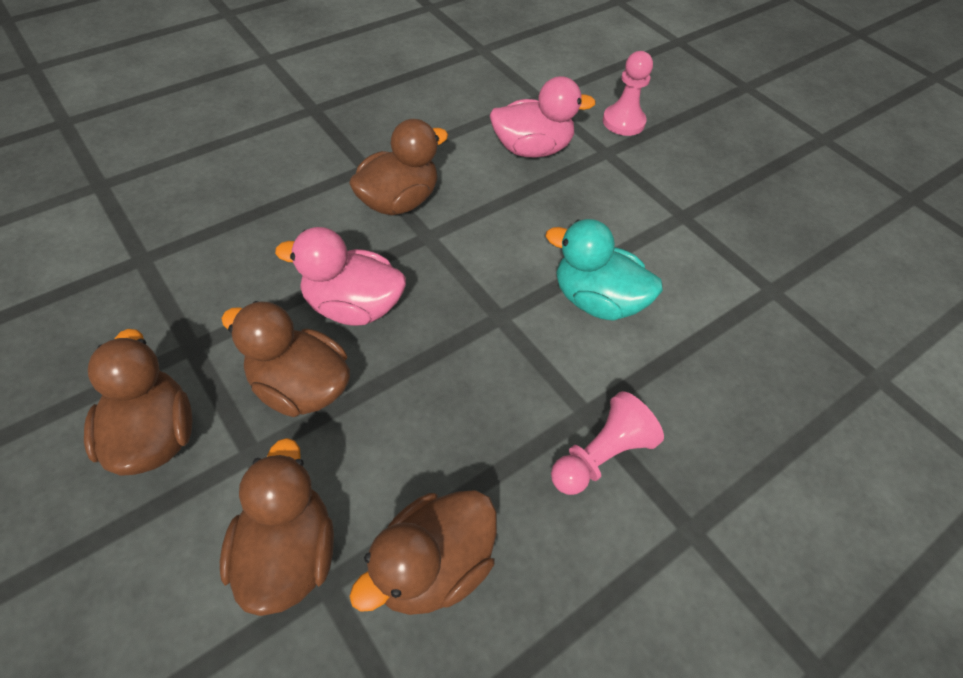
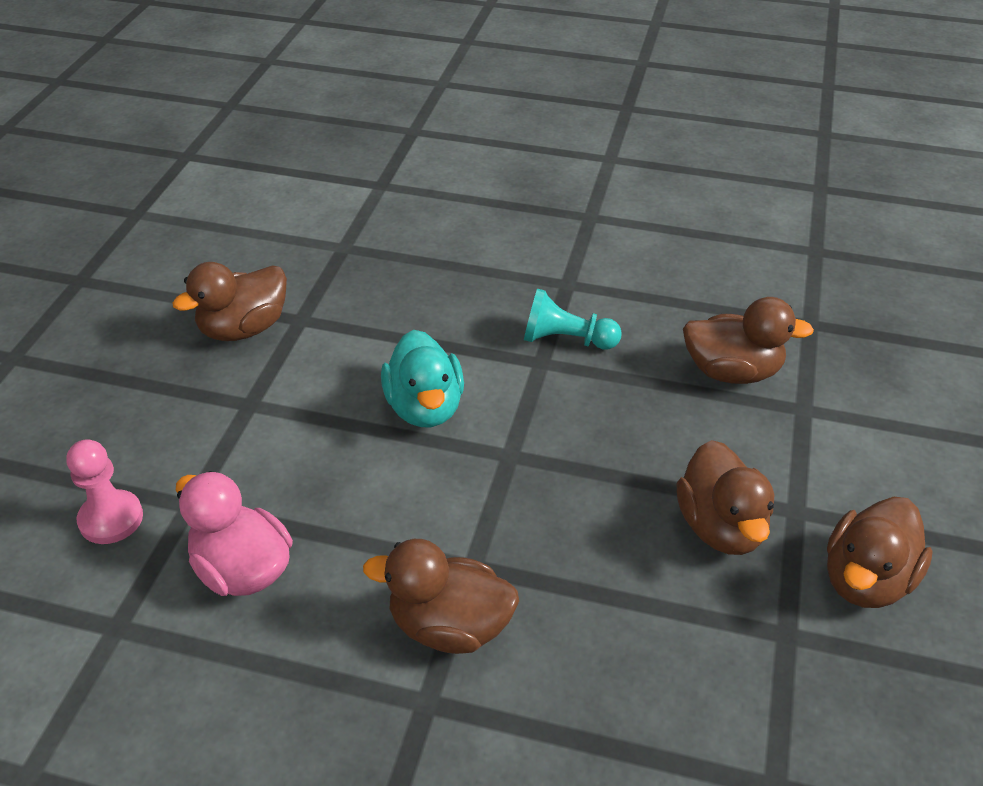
camera: 125 degrees left, 10 degrees down
(288, 554) = (816, 438): brown duck -> brown duck (244, 328)
(353, 306) = (614, 556): pink duck -> none
(601, 456) = (566, 340): pink pawn -> turquoise pawn

